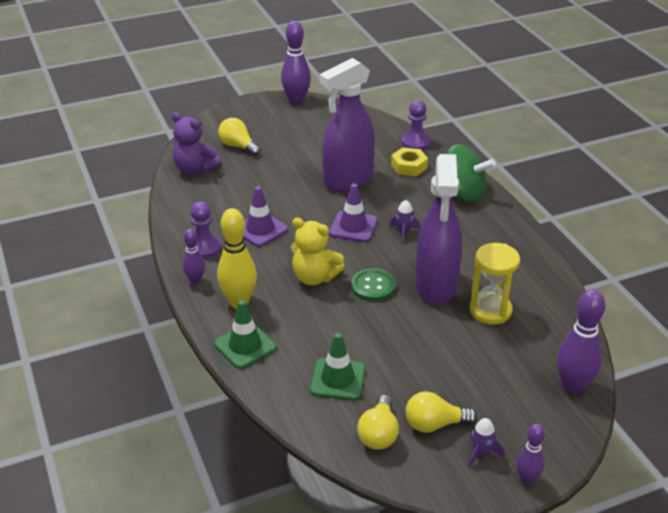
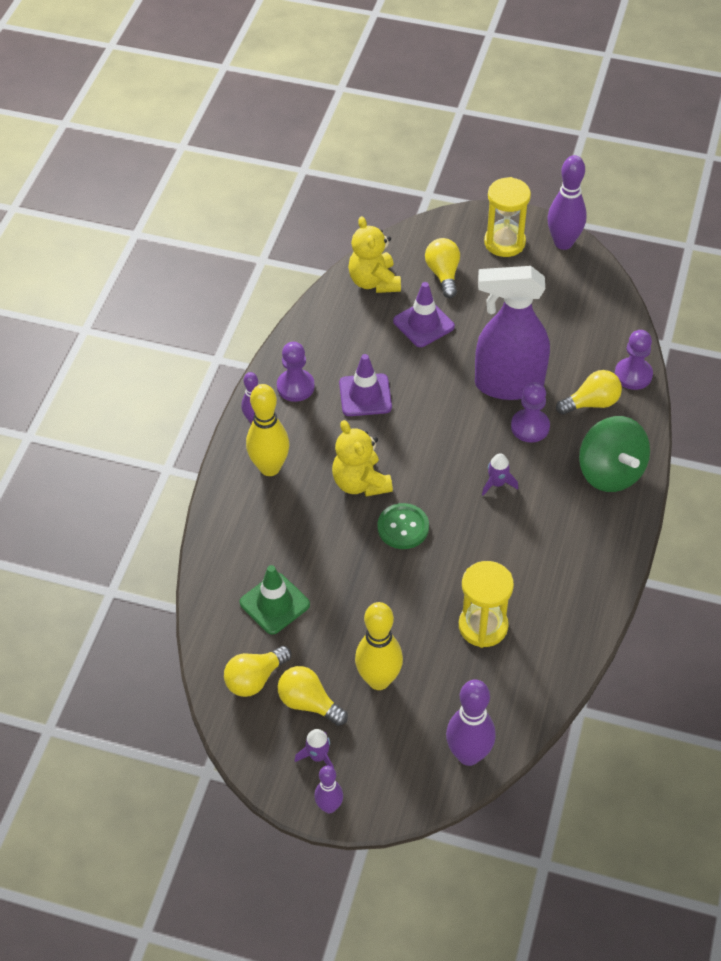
camera: 40 degrees right, 15 degrees up
(195, 169) = (374, 282): purple teddy bear -> yellow teddy bear
(245, 346) = (232, 518): green traffic cone -> none
(259, 115) = (504, 242): none -> yellow hourglass
(353, 227) = (455, 446): purple traffic cone -> purple traffic cone (423, 324)
(387, 195) = (530, 427): none -> purple pawn
(409, 166) = (591, 403): yellow nut -> yellow light bulb
(436, 286) = (461, 566): purple spray bottle -> none
(464, 380) = (379, 680): none -> yellow bowling pin

